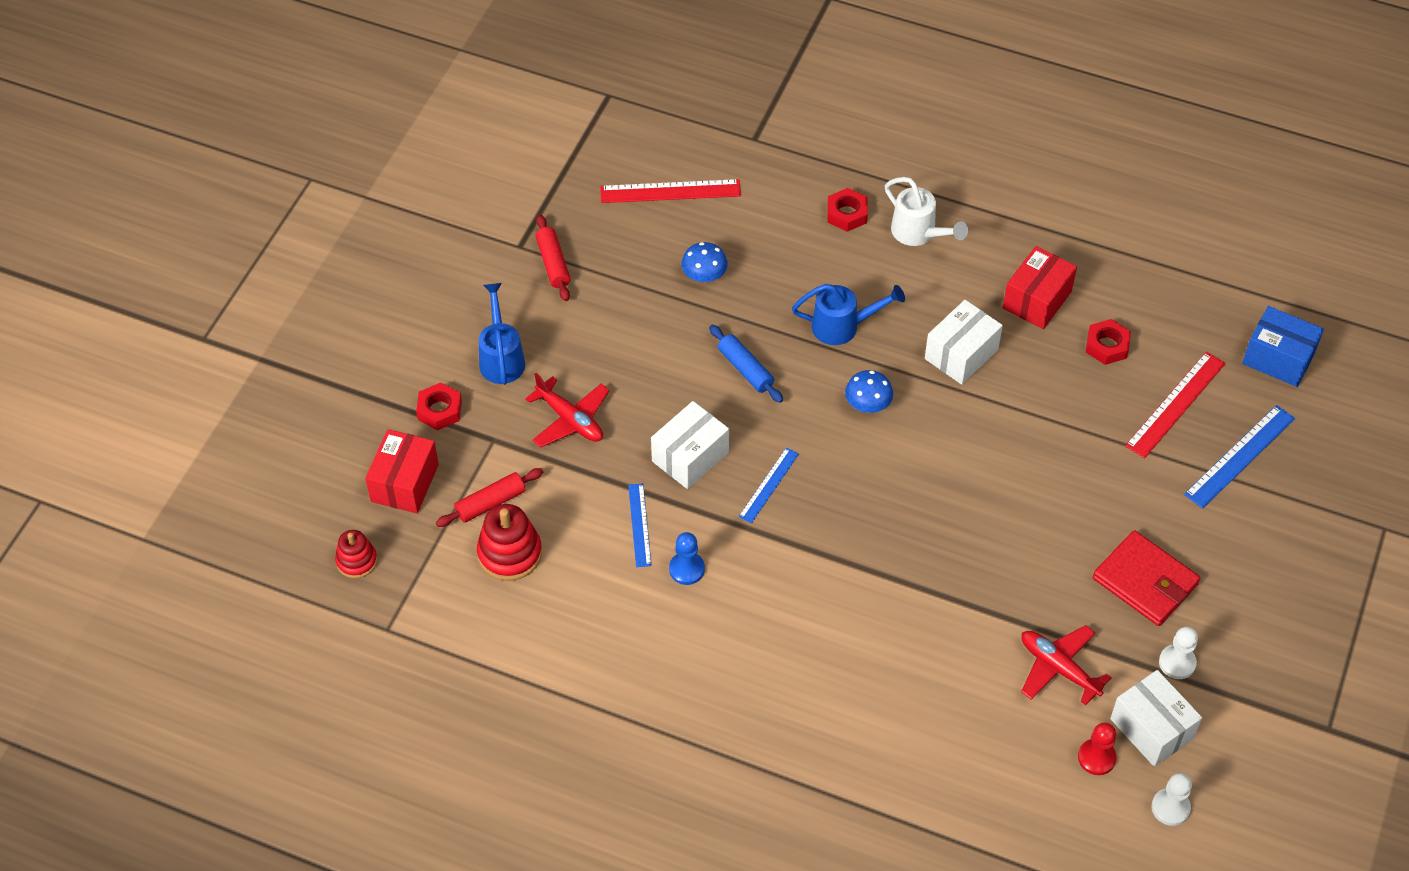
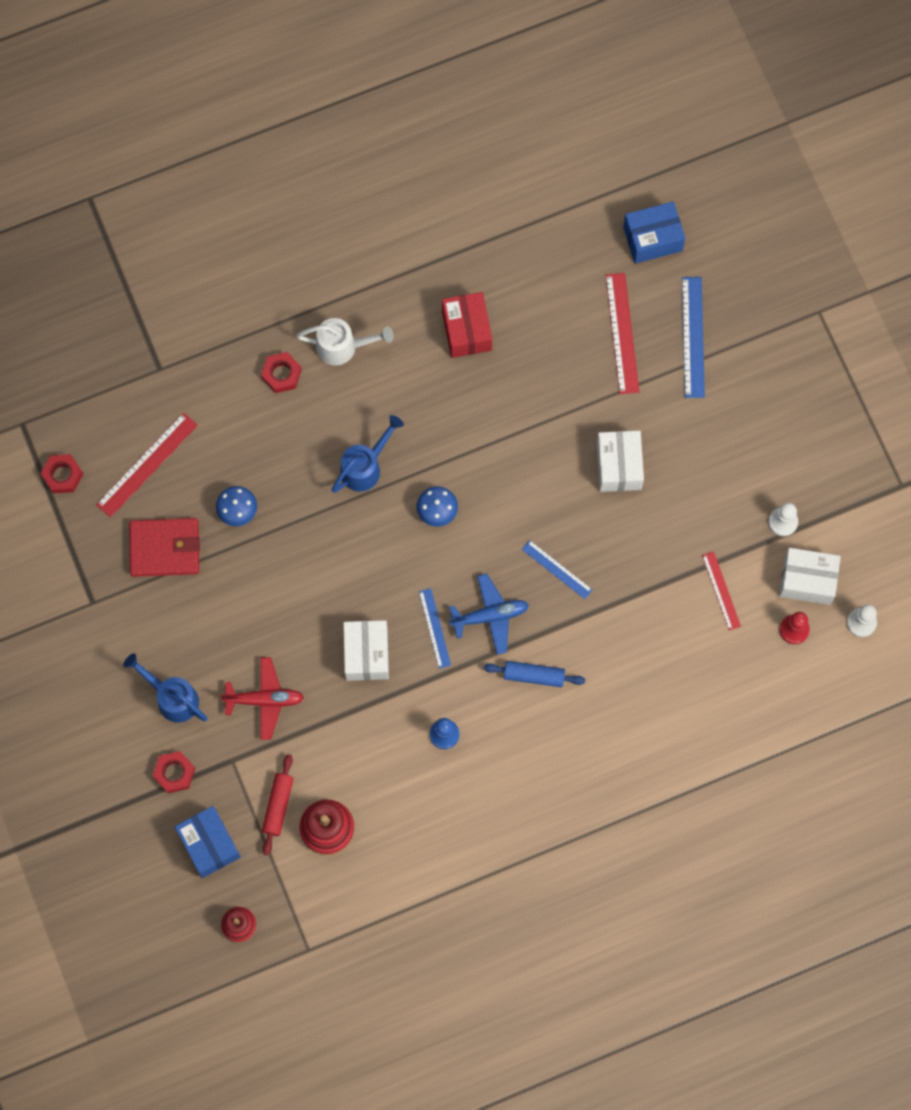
camera: 45 degrees left, 20 degrees up
(404, 483) = (209, 844): red box -> blue box
(553, 263) = (129, 594): red rolling pin -> none
(639, 525) = (385, 732): blue ruler -> blue ruler (557, 569)
(745, 369) = (336, 557): blue rolling pin -> blue rolling pin (534, 675)
(826, 515) = (490, 616): none -> blue plane
(961, 354) = (459, 418): white box -> white box (618, 466)
(1058, 668) = (721, 590): red plane -> red ruler
(1107, 346) = (542, 326): red nut -> red nut (62, 475)
(1145, 581) = (716, 482): red wallet -> red wallet (165, 548)

